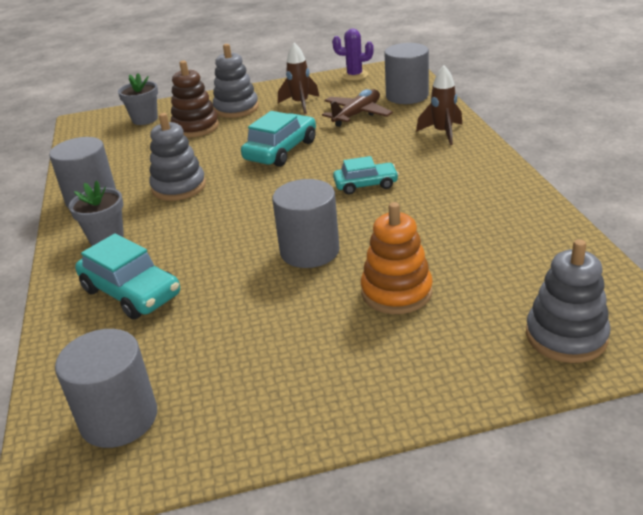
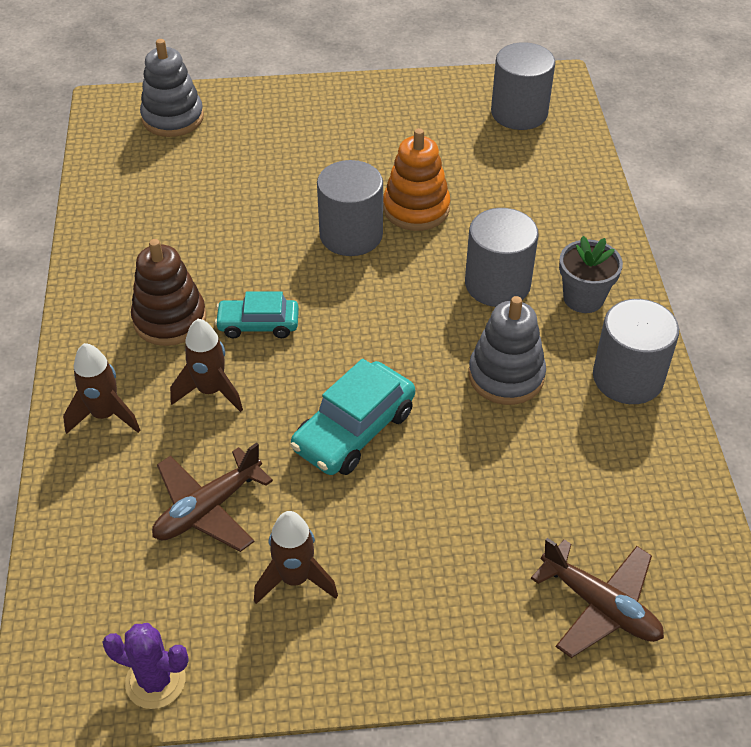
camera: 175 degrees left, 15 degrees up
(131, 292) = (535, 218): turquoise car -> none
(145, 119) = (600, 606): grey flower pot -> brown plane
(195, 127) = (495, 544): brown stacking toy -> brown stacking toy (170, 319)
(236, 108) = (419, 598): grey stacking toy -> none
(381, 151) = (210, 391): none -> brown rocket
(396, 292) = (283, 175): orange stacking toy -> orange stacking toy (416, 208)
(407, 96) = (97, 552): grey cylinder -> grey cylinder (497, 284)

